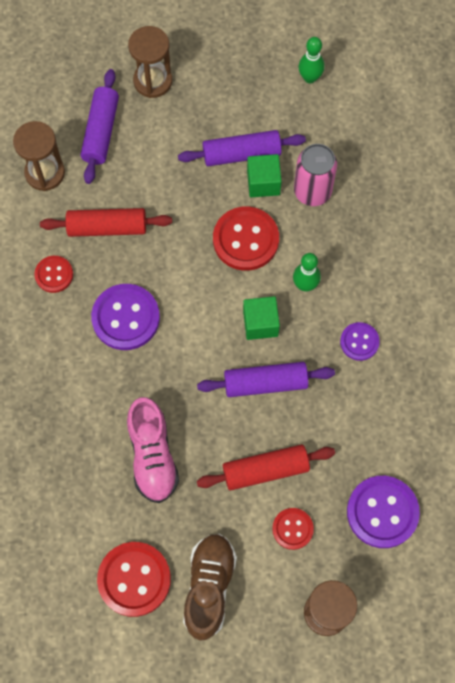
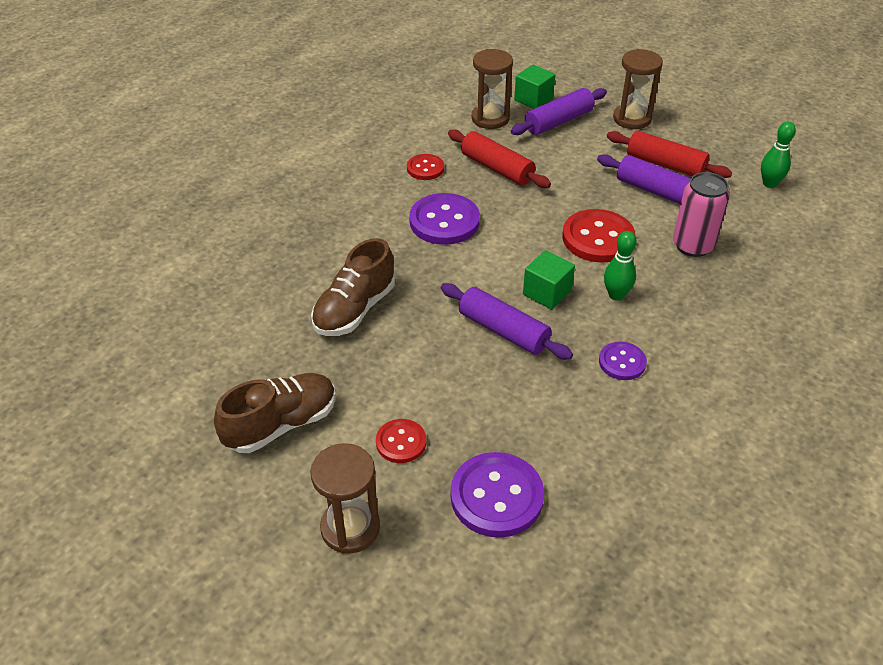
camera: 45 degrees right, 25 degrees down
(134, 579) = (235, 372): red button -> none
(152, 456) = (354, 310): pink shoe -> brown shoe
(263, 183) = (654, 216): green cube -> green cube (533, 99)
(265, 470) = (430, 385): red rolling pin -> red rolling pin (665, 164)

